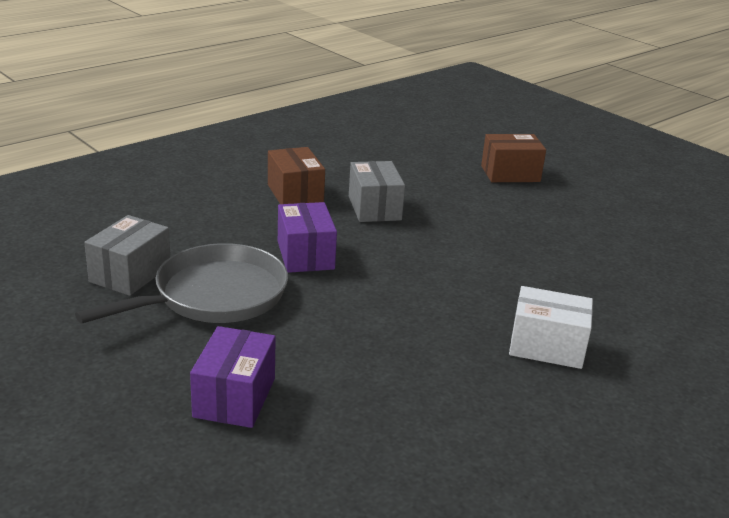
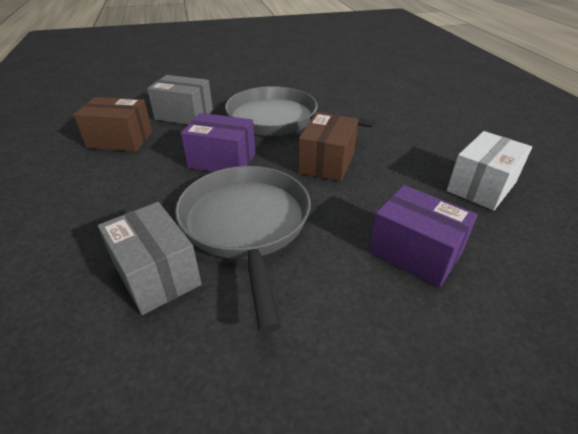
camera: 60 degrees left, 10 degrees up
(423, 264) = (278, 119): none -> grey pan
(510, 174) = (196, 63): brown box -> brown box (327, 162)
(546, 346) = (397, 110): white box -> white box (481, 186)

